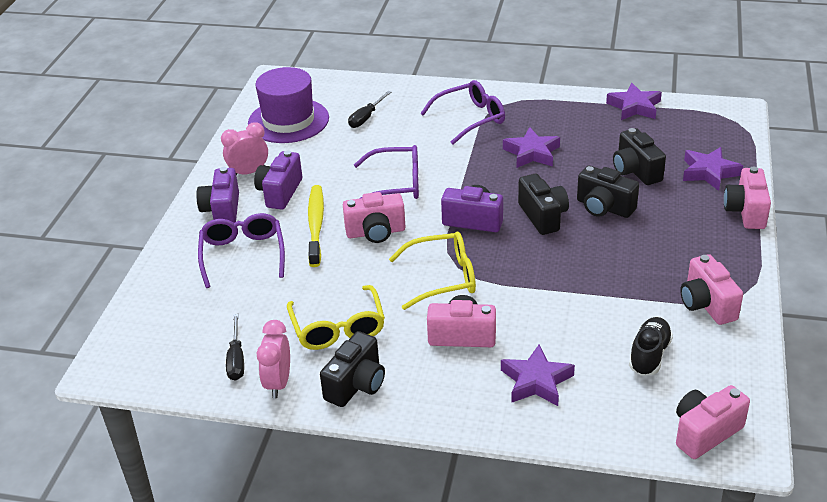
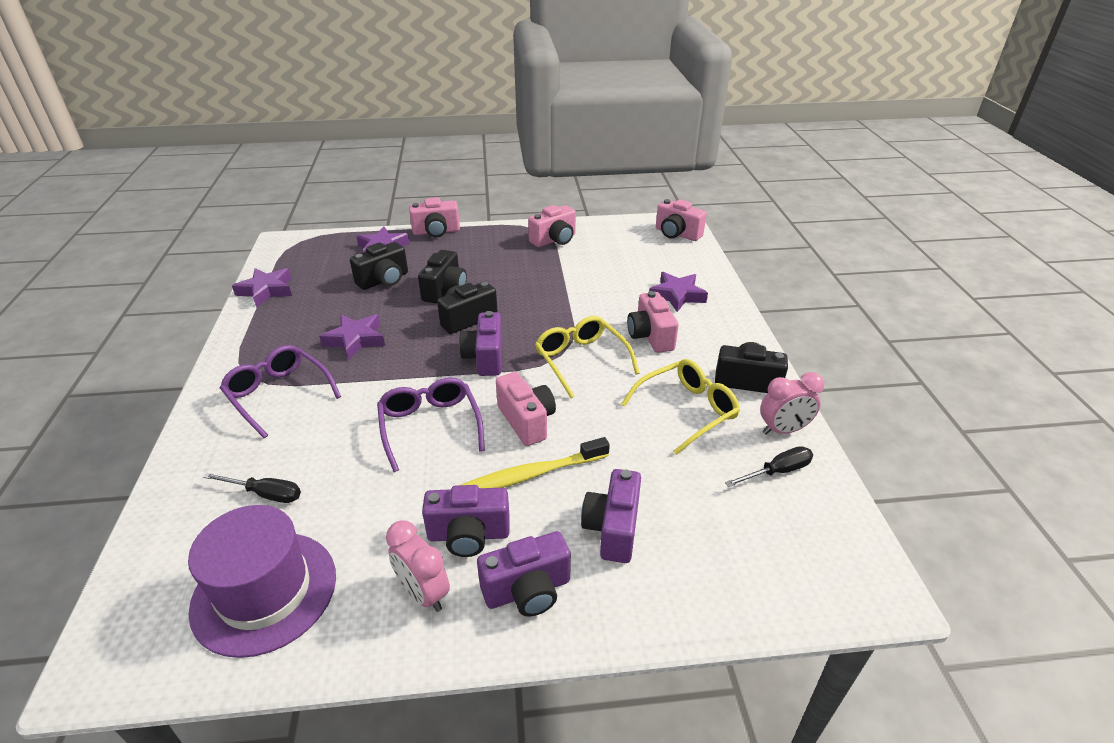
camera: 110 degrees left, 0 degrees up
(243, 255) = (612, 529): purple glasses -> purple camera
(649, 355) = (620, 256): black shoe -> none

